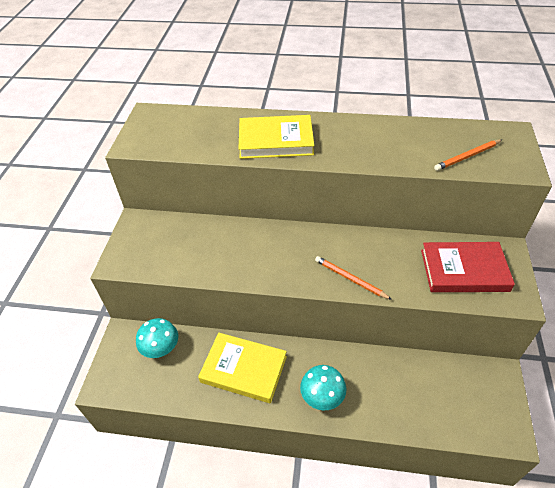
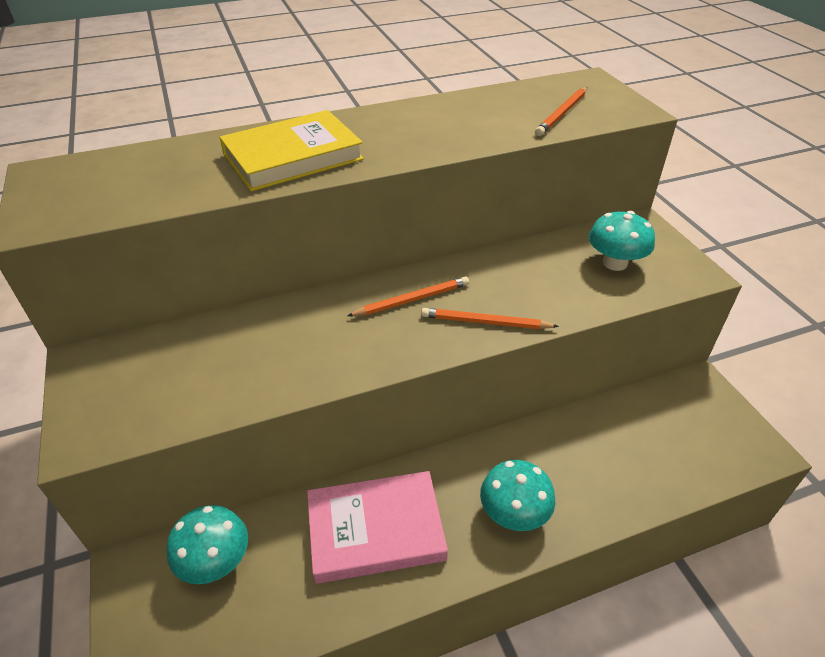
camera: 30 degrees left, 5 degrees down
(243, 369) = (375, 530): yellow book -> pink book
(317, 248) = (411, 300): none -> orange pencil
(464, 270) = (615, 263): red book -> turquoise mushroom

